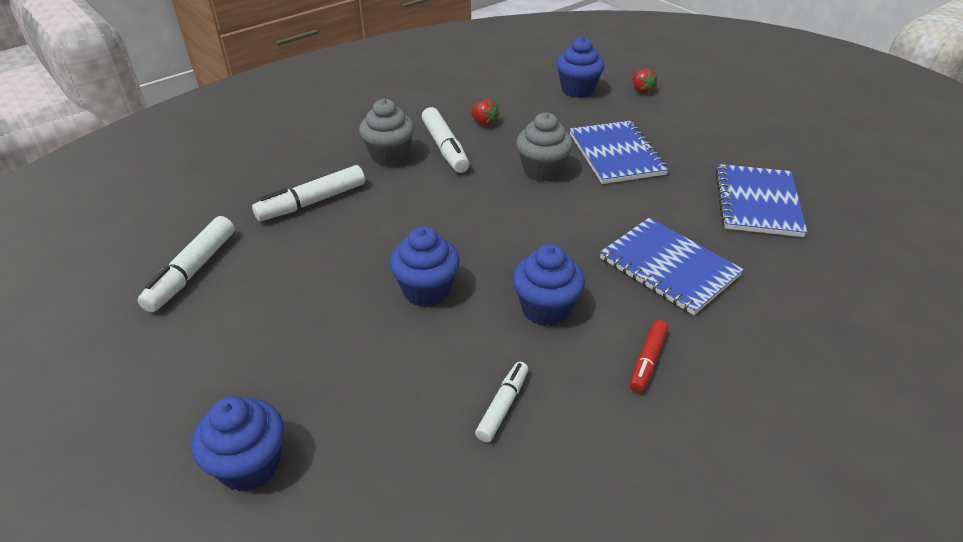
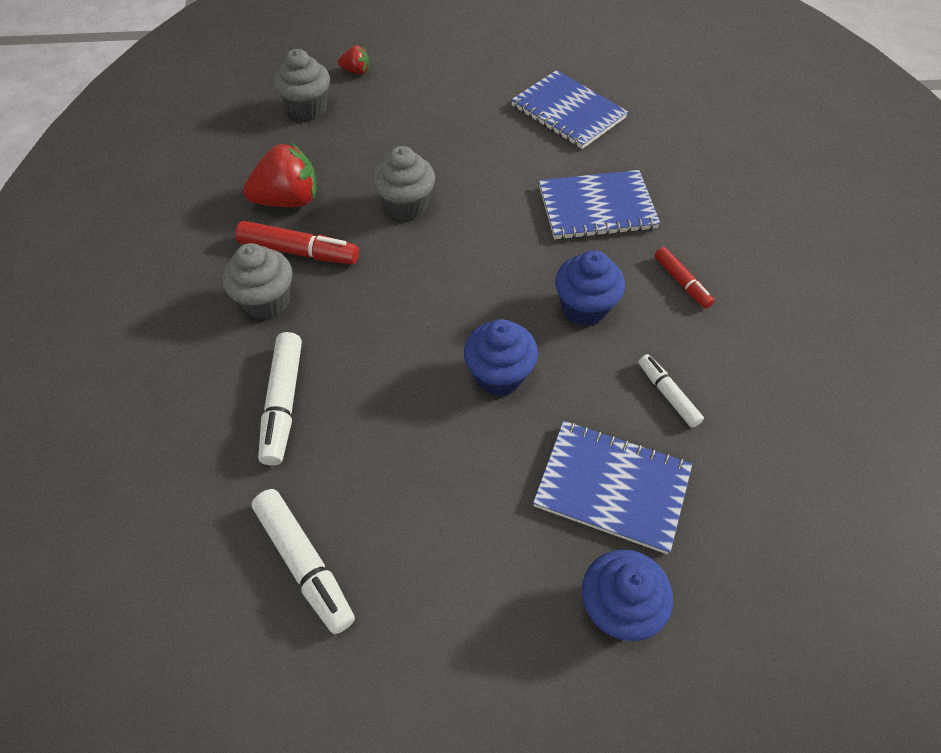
camera: 55 degrees left, 15 degrees up
(445, 148) = (299, 251): white marker -> red marker
(484, 123) = (288, 200): red strawberry -> red strawberry, size x1.99
(577, 90) = (308, 108): blue cupcake -> grey cupcake
(616, 154) = (431, 146): blue notebook -> blue notebook (612, 487)

